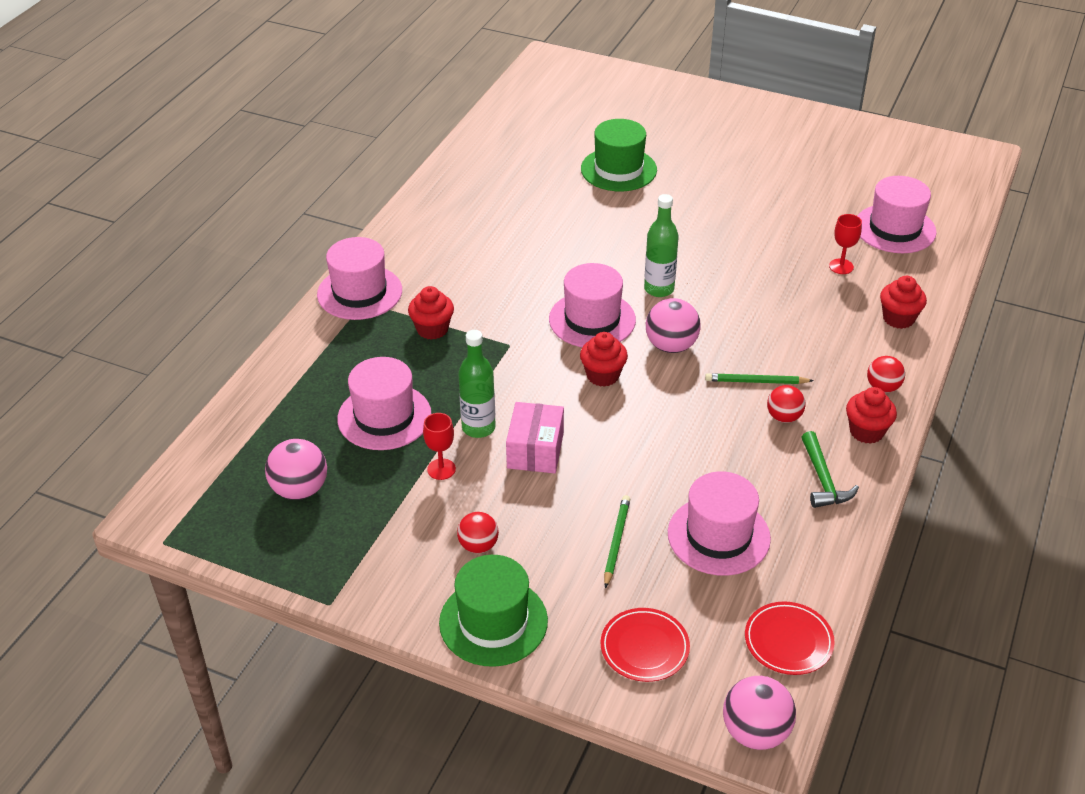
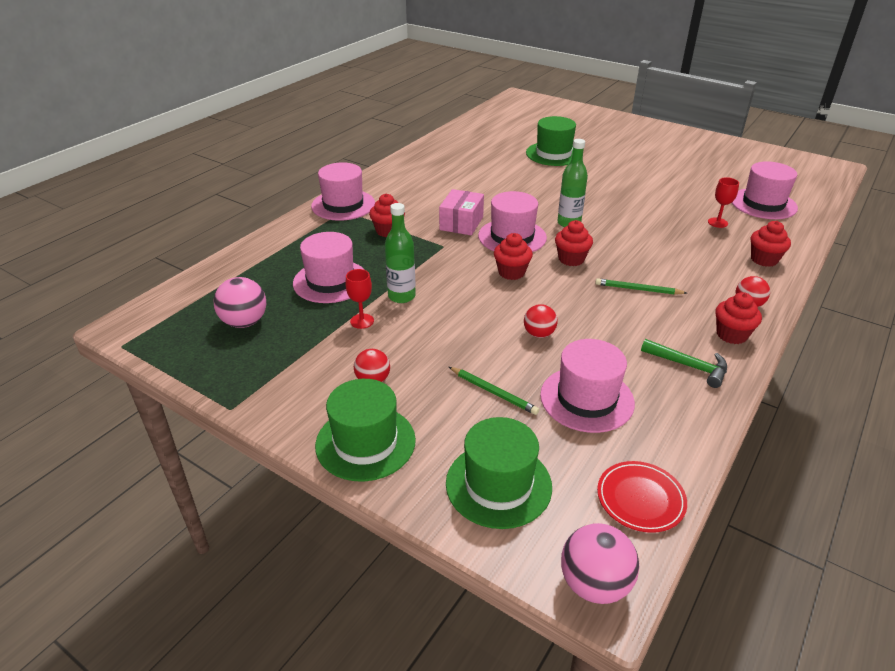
camera: 10 degrees right, 5 degrees down
(535, 450) = (442, 317): pink box -> pink box (461, 223)
(616, 542) = (493, 392): green pencil -> green pencil turned 105 degrees clockwise
(644, 647) = (498, 484): red plate -> green hat
(671, 346) = (571, 259): pink ball -> red cupcake
(784, 417) = (658, 316): red ball -> red ball (539, 334)
(823, 479) = (688, 366): green hammer -> green hammer turned 60 degrees counterclockwise

